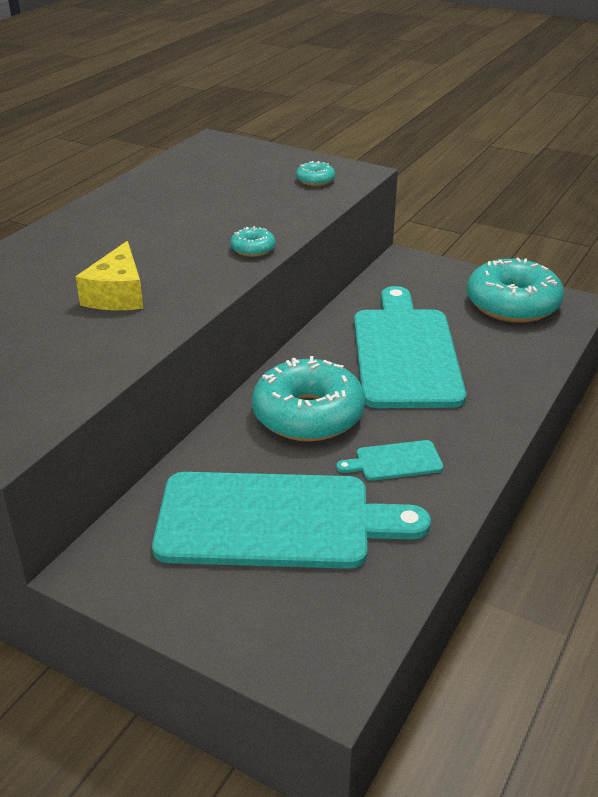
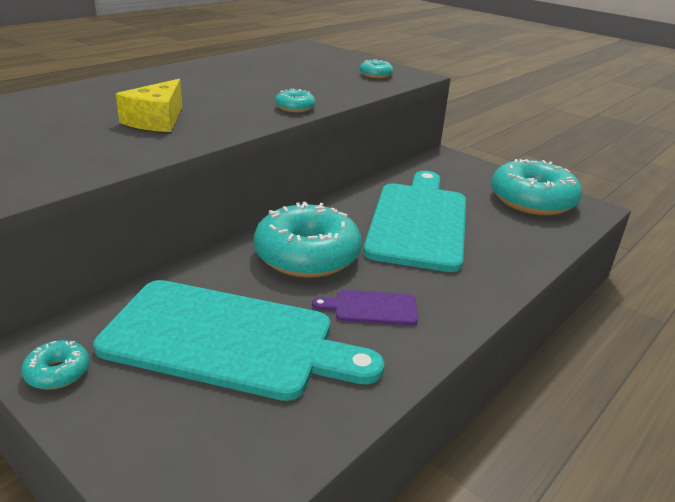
camera: 10 degrees right, 5 degrees down
(133, 584) = (58, 372): none -> turquoise donut
(394, 461) = (371, 308): turquoise cutting board -> purple cutting board

